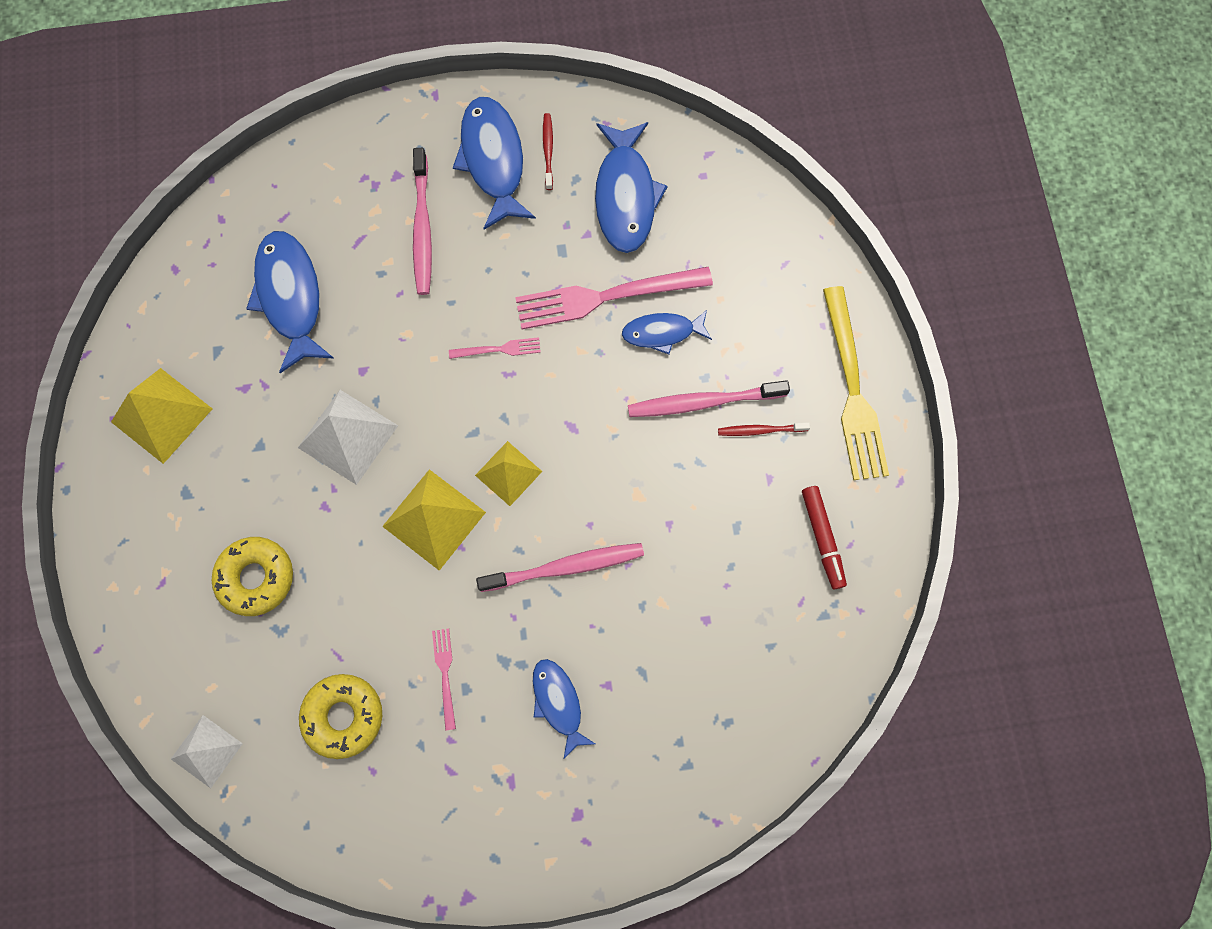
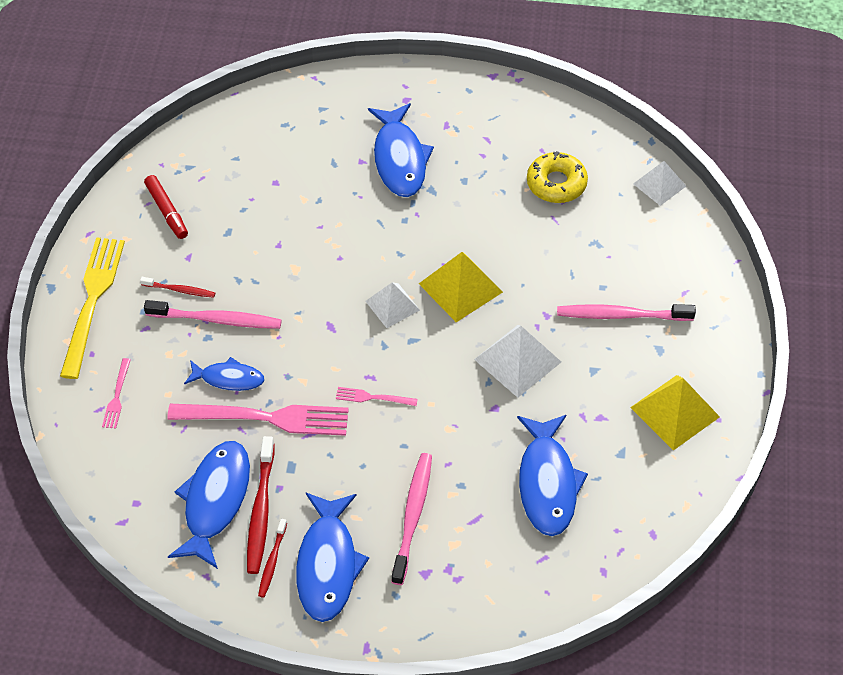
camera: 165 degrees left, 20 degrees down
(256, 577) = (609, 279): yellow donut -> none
(445, 674) = (477, 191): pink fork -> pink fork (117, 396)
(508, 473) = (392, 305): yellow pyramid -> white pyramid
(558, 702) = (399, 159): blue fish -> blue fish, size x1.69
(565, 567) = (367, 235): pink toothbrush -> pink toothbrush (621, 315)
(576, 196) = (260, 511): none -> red toothbrush
(822, 538) = (167, 211): red marker -> red marker turned 150 degrees clockwise

